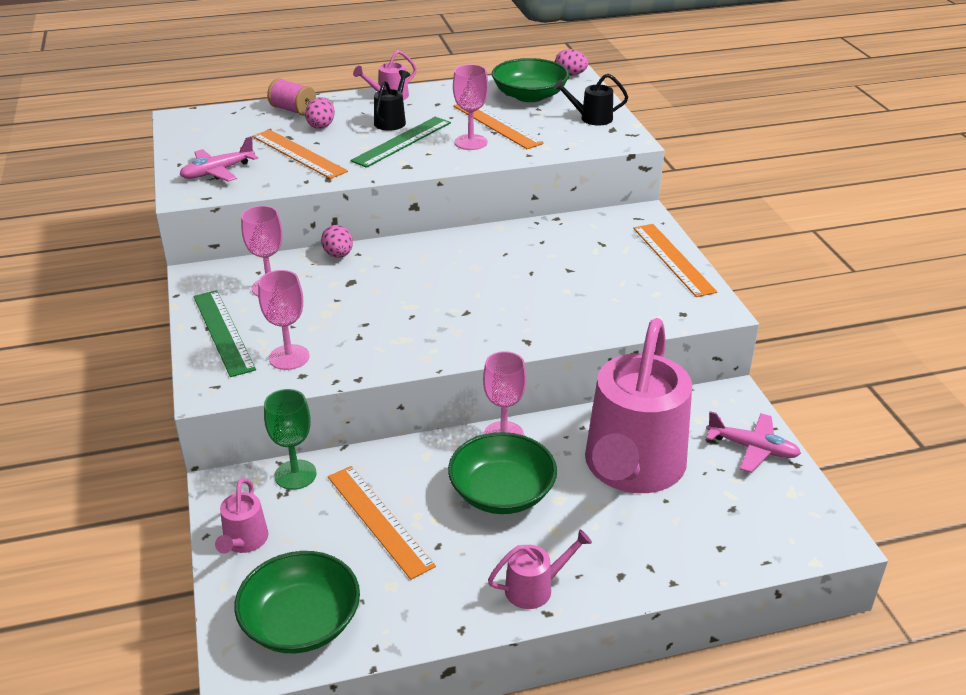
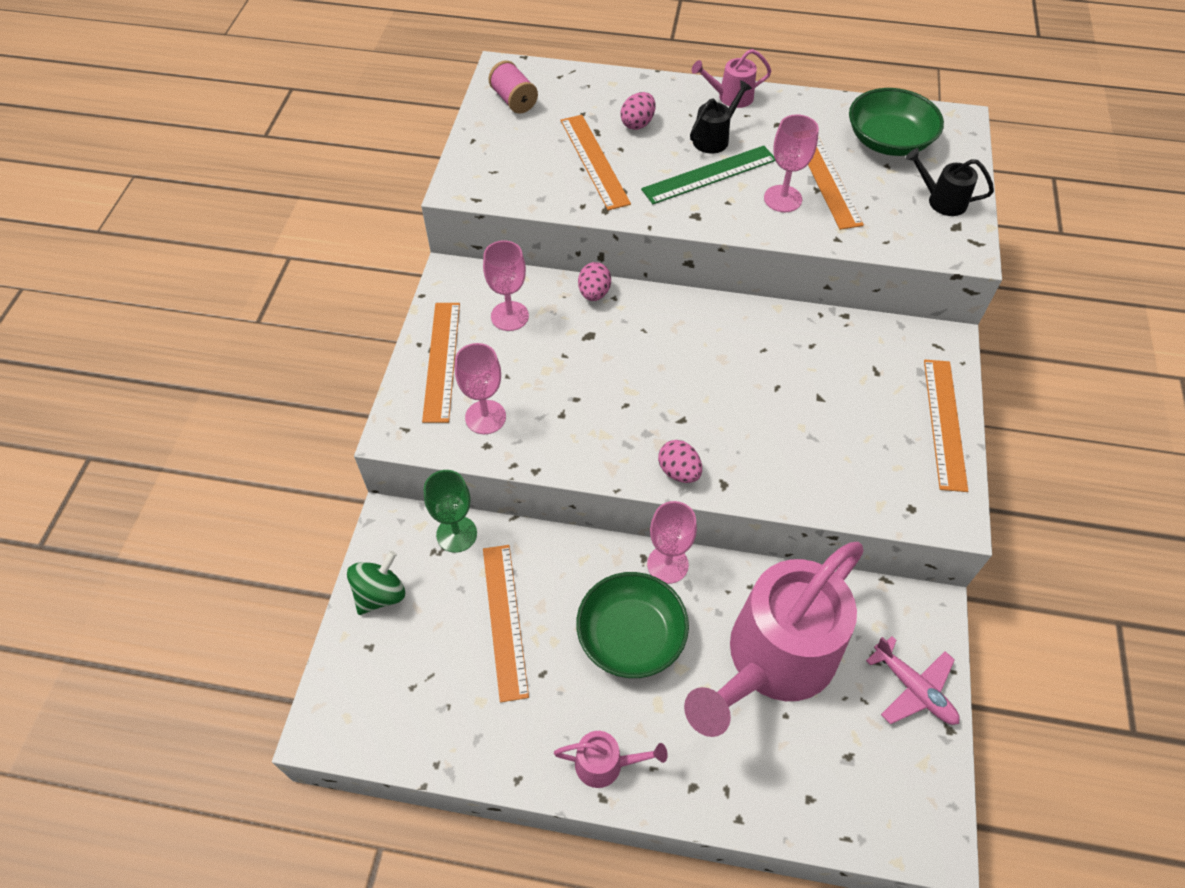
camera: 25 degrees right, 20 degrees up
(217, 172) = (503, 164): pink plane -> none
(223, 332) = (441, 360): green ruler -> orange ruler
(244, 542) = (380, 594): pink watering can -> green spinning top
(293, 110) = (620, 90): pink spool -> pink spool (514, 100)
(301, 622) = (388, 706): green bowl -> none
(570, 75) = (955, 118): pink egg -> pink egg (679, 471)

